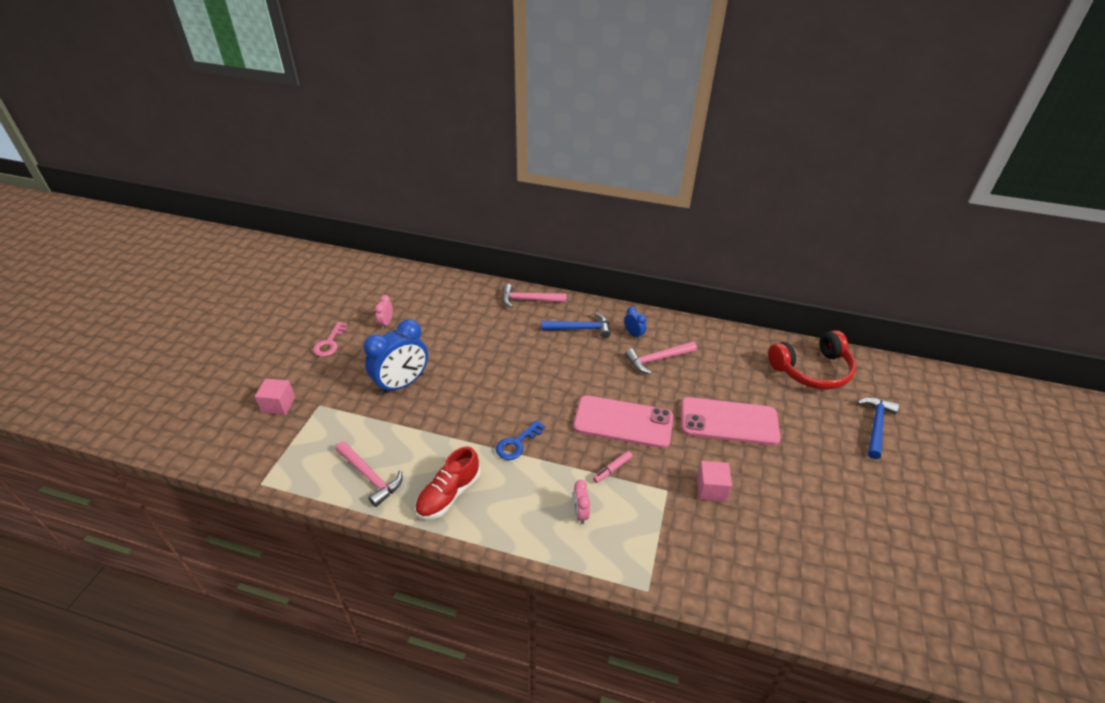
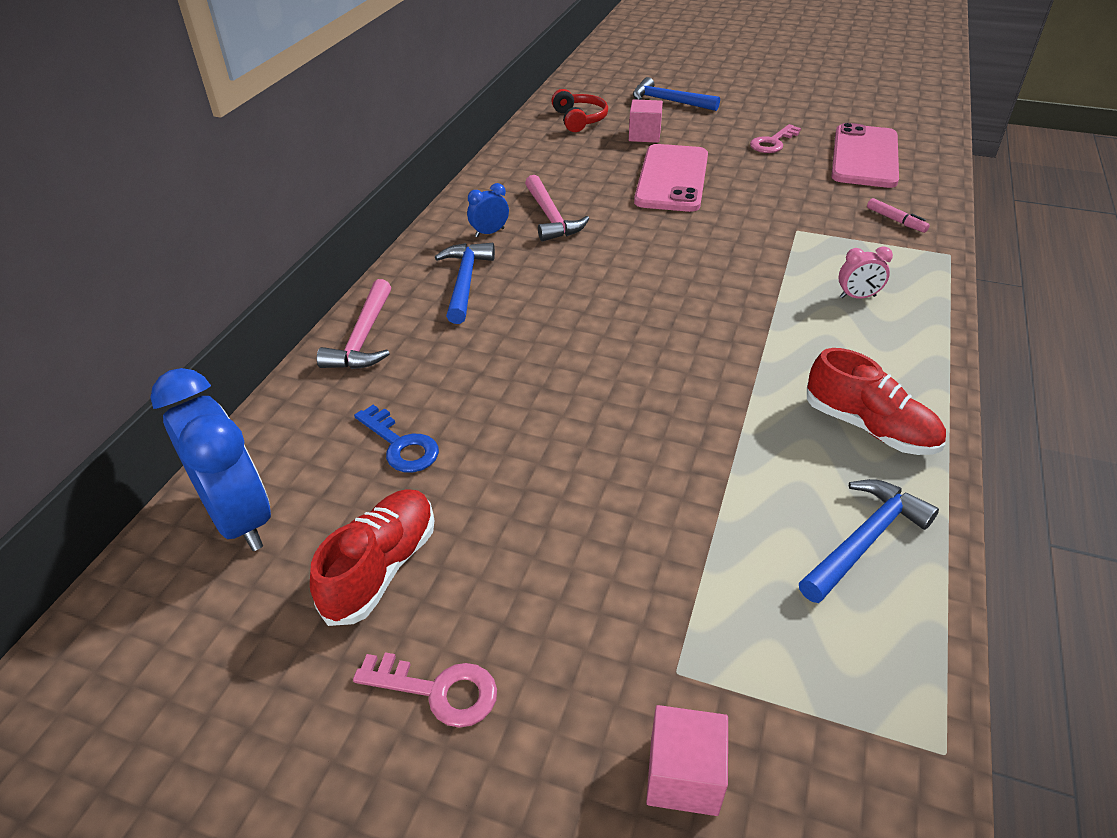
camera: 85 degrees left, 0 degrees up
(370, 476) = (864, 540): pink hammer -> blue hammer
(386, 323) = (381, 568): pink clock -> red shoe
(402, 384) = (601, 515): blue clock -> blue clock (240, 518)
(517, 443) = (742, 353): blue key -> blue key (401, 445)
(612, 469) = (772, 267): pink marker -> pink marker (895, 220)
(623, 422) = (682, 253): pink phone -> pink phone (865, 157)
(711, 489) = (786, 201): pink cube -> pink cube (644, 135)
(812, 370) = (579, 119): red headphones -> red headphones, size x0.62
(818, 493) = (773, 142): none -> pink key

